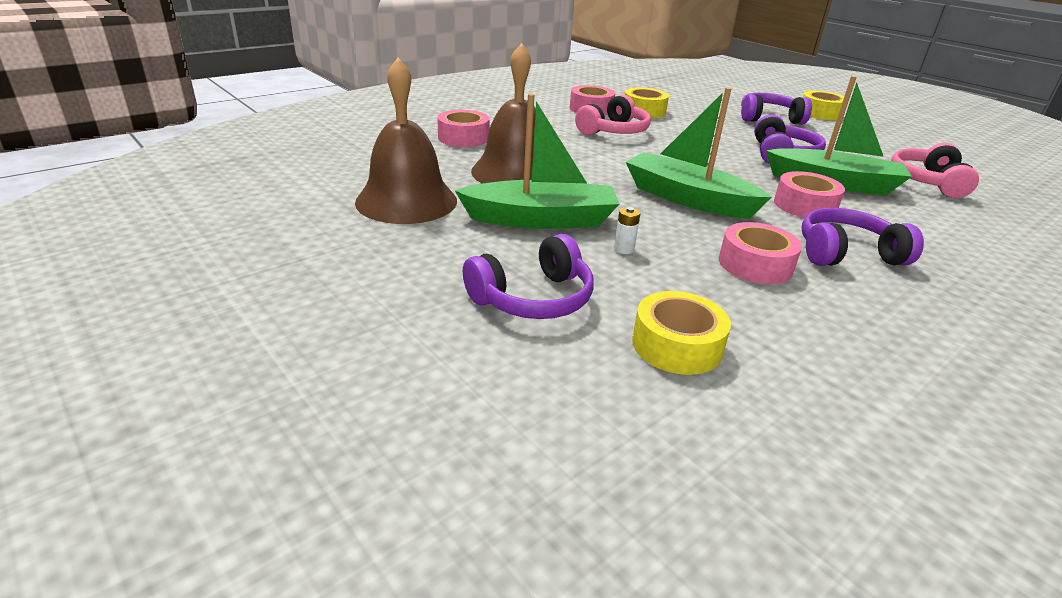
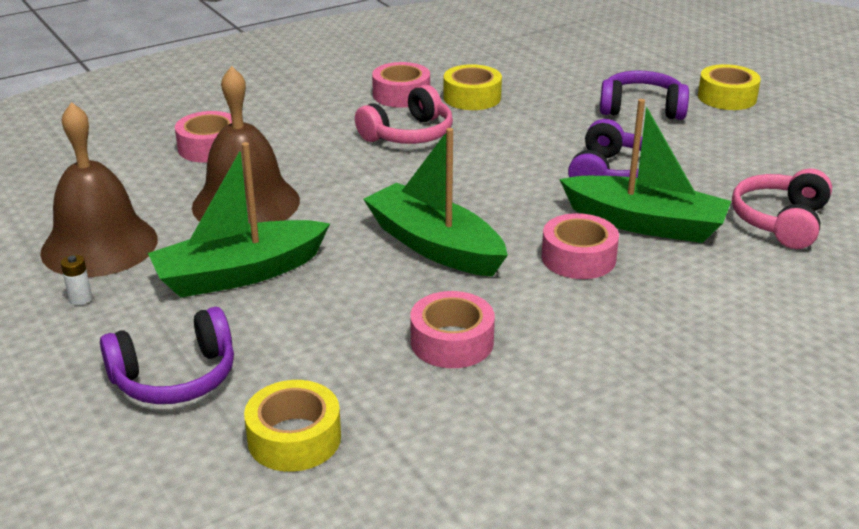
camera: 10 degrees right, 0 degrees up
(541, 219) = (239, 274): green boat -> green boat turned 150 degrees clockwise
(624, 249) = (311, 317): white battery -> white battery (80, 299)
(846, 253) = (576, 330): purple headphones -> none

